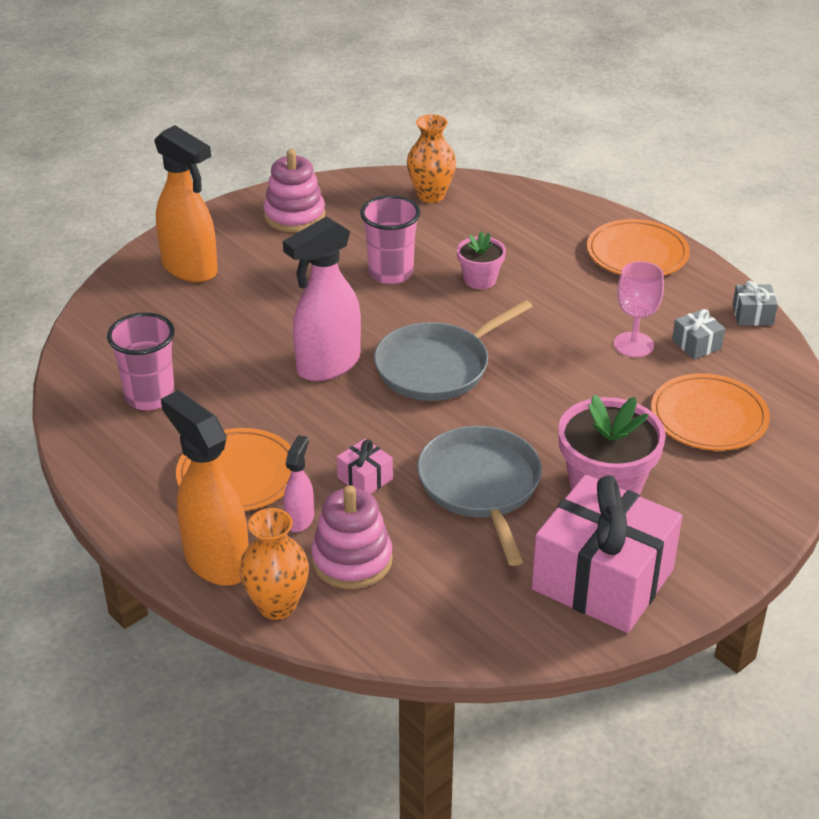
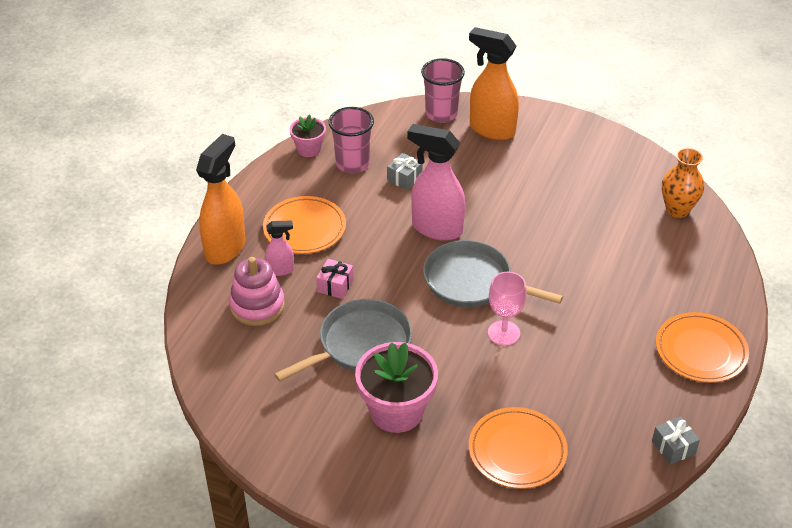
camera: 65 degrees right, 5 degrees up
(190, 269) = (491, 129): orange spray bottle -> orange spray bottle turned 105 degrees clockwise
(277, 605) = (203, 287): orange vase -> none
(294, 216) = (590, 152): pink stacking toy -> none
(390, 273) = (561, 222): pink cup -> pink cup (441, 114)
(480, 280) = (591, 271): pink flower pot -> pink flower pot (309, 149)
(603, 579) = (304, 435): pink gift -> none
(633, 345) = (576, 381): pink goblet -> pink goblet (504, 333)
(696, 344) = (605, 420): grey gift -> grey gift (404, 178)

